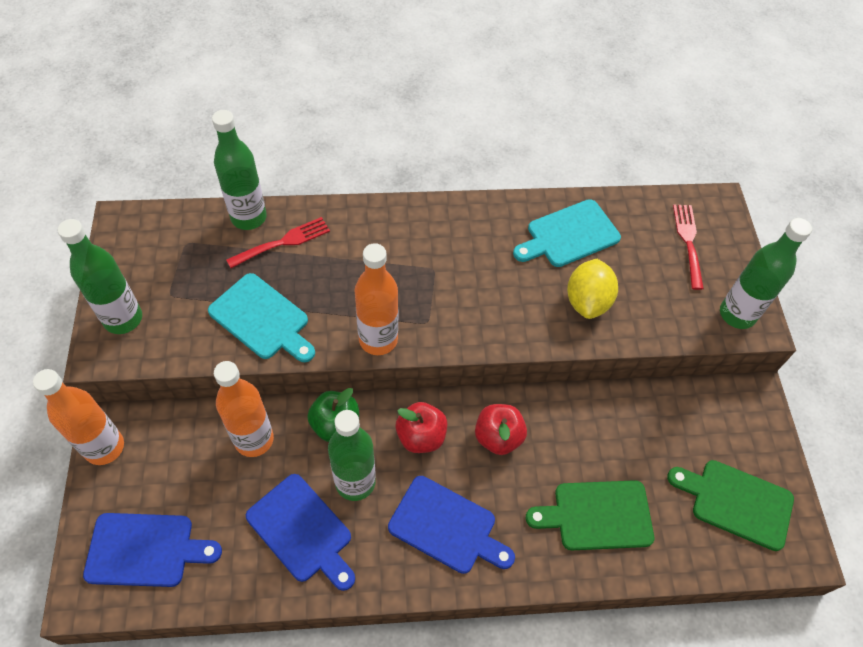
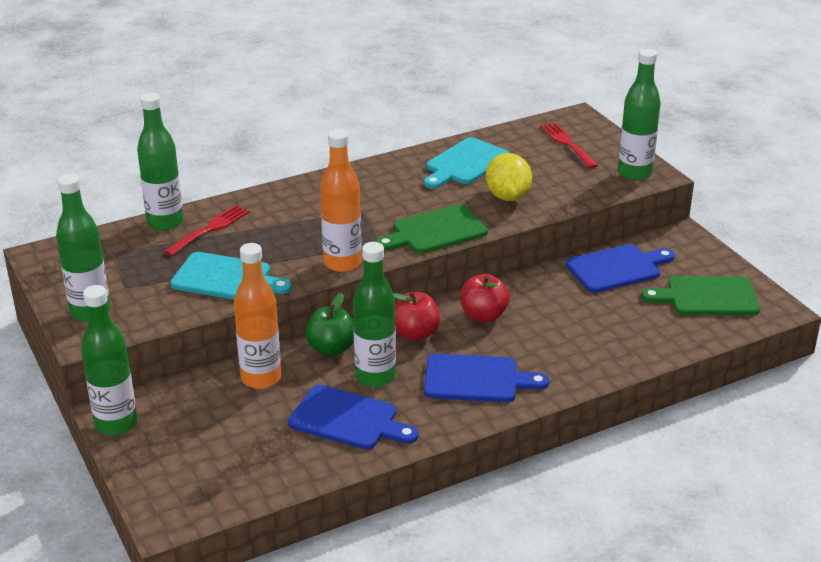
camera: 20 degrees left, 25 degrees down
(104, 447) = (116, 424): orange bottle -> green bottle
(145, 549) = (207, 474): blue cutting board -> blue cutting board (617, 268)
(597, 515) = (600, 336): green cutting board -> green cutting board (435, 231)

